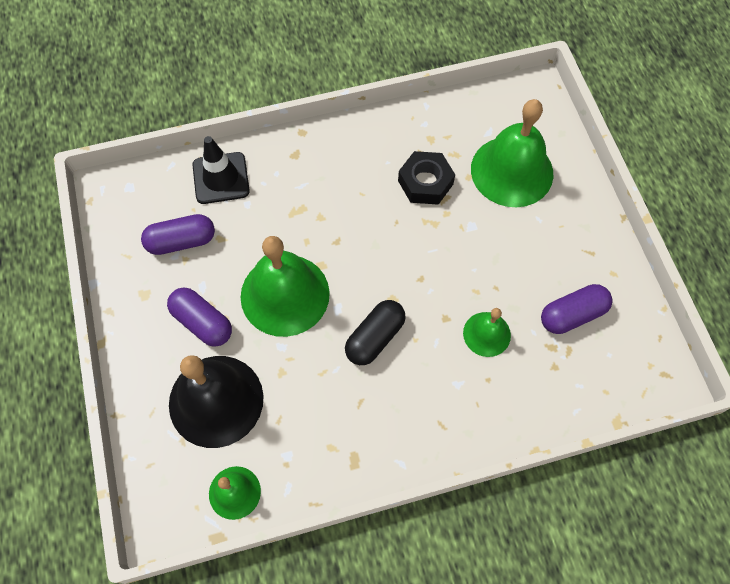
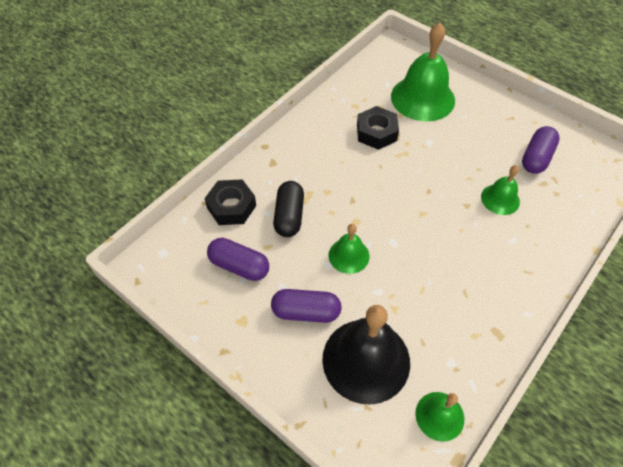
camera: 35 degrees left, 10 degrees down
(181, 241) = (239, 266): purple capsule -> purple capsule turned 75 degrees clockwise
(221, 178) = (231, 207): black traffic cone -> black nut
(285, 294) = (349, 255): green bell -> green bell, size x0.52
(375, 338) = (435, 245): black capsule -> black capsule (289, 216)

